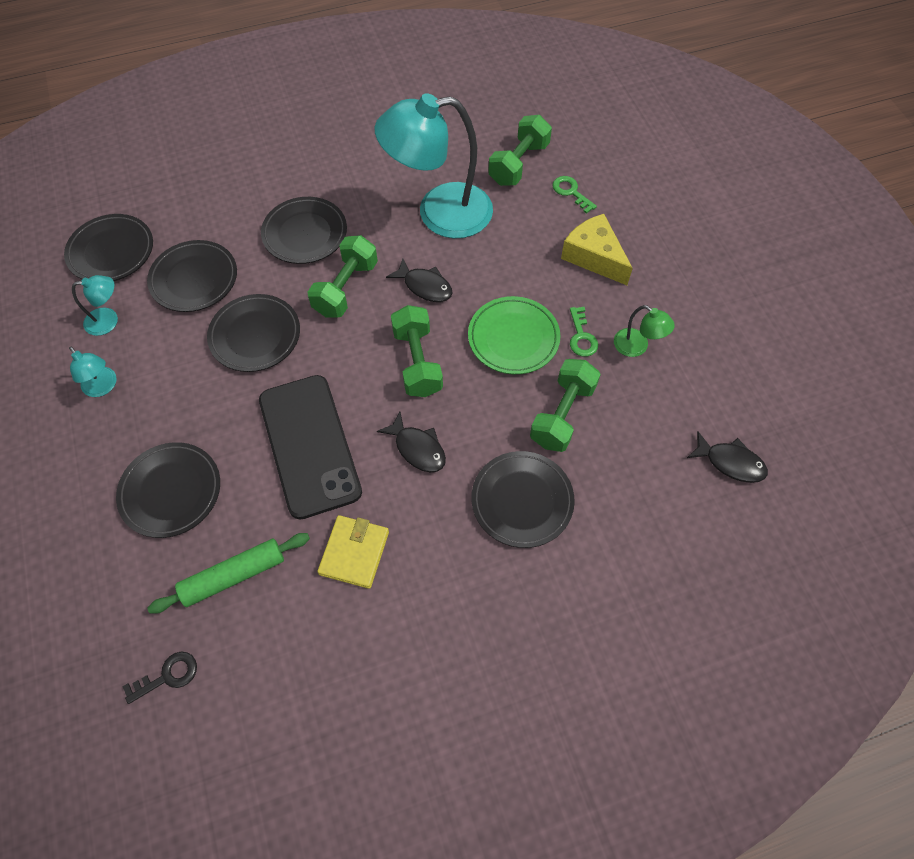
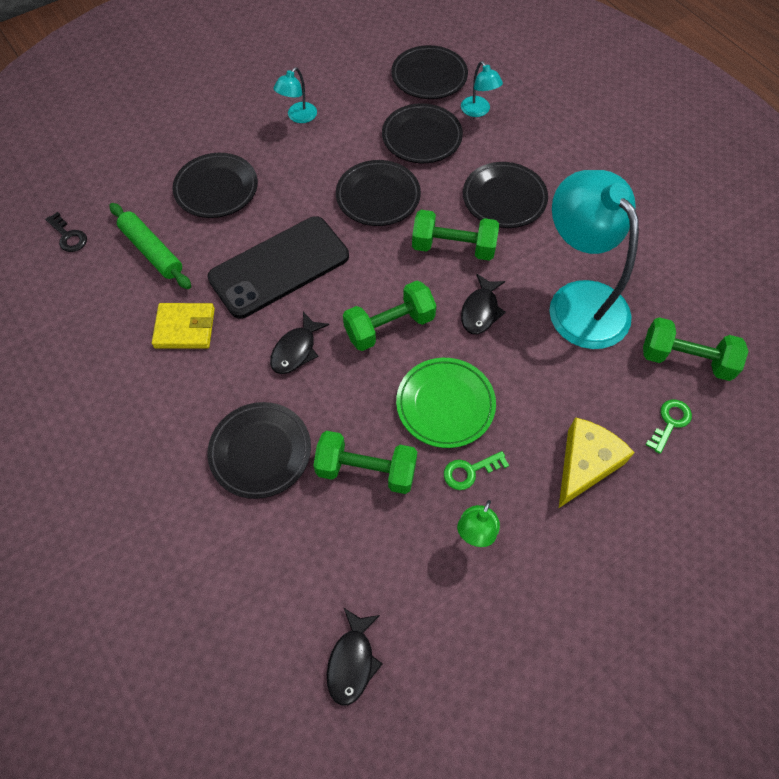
camera: 75 degrees right, 0 degrees up
(109, 320) = (361, 98): turquoise lamp -> turquoise lamp (478, 111)

